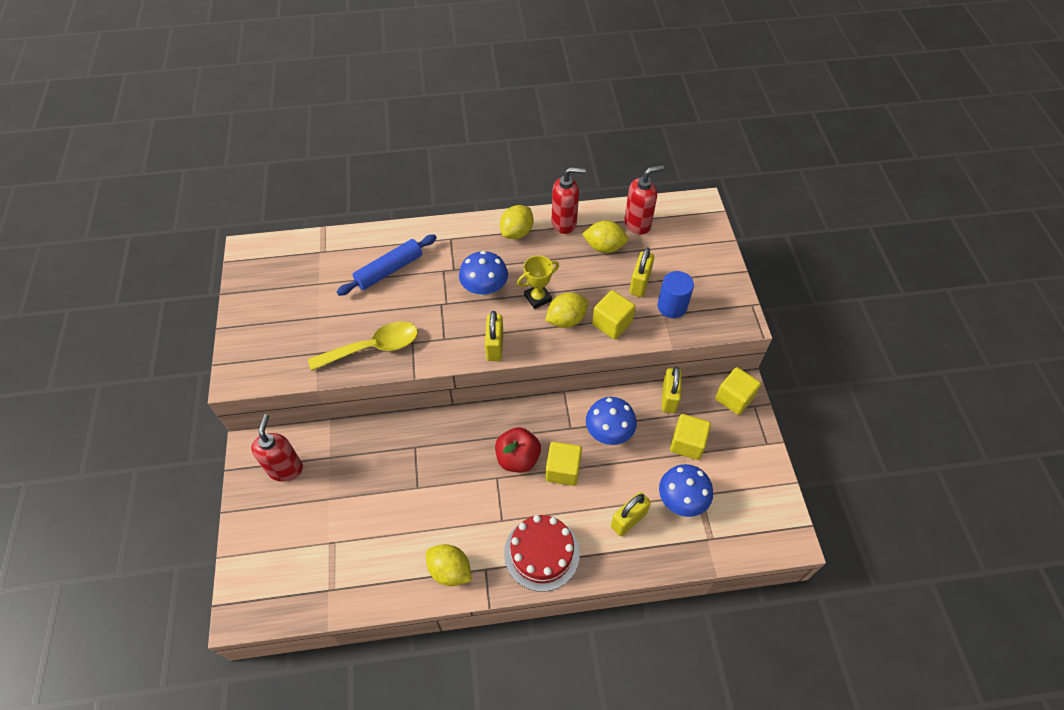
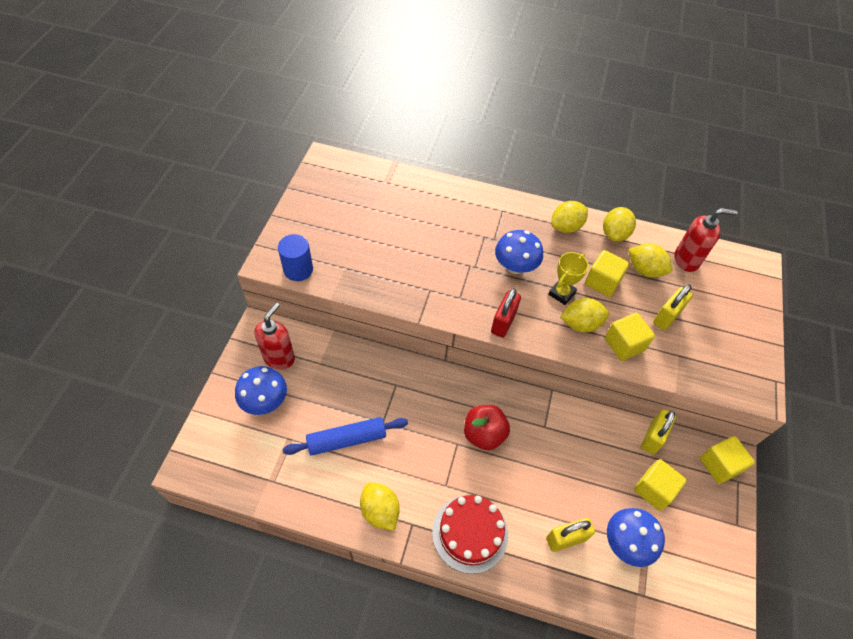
camera: 20 degrees right, 0 degrees up
(373, 347) = (394, 281): yellow spoon -> none
(389, 270) = (436, 219): blue rolling pin -> blue rolling pin (347, 439)
(495, 346) = (503, 322): yellow padlock -> red padlock
(537, 298) = (561, 293): yellow trophy -> yellow trophy turned 45 degrees counterclockwise
(563, 470) = (521, 463): yellow cube -> yellow cube (602, 282)
(564, 223) = (614, 234): red soap dispenser -> yellow lemon
(609, 432) = (580, 446): blue mushroom -> blue mushroom (265, 401)
(672, 306) = (691, 351): blue cylinder -> blue cylinder (298, 269)

